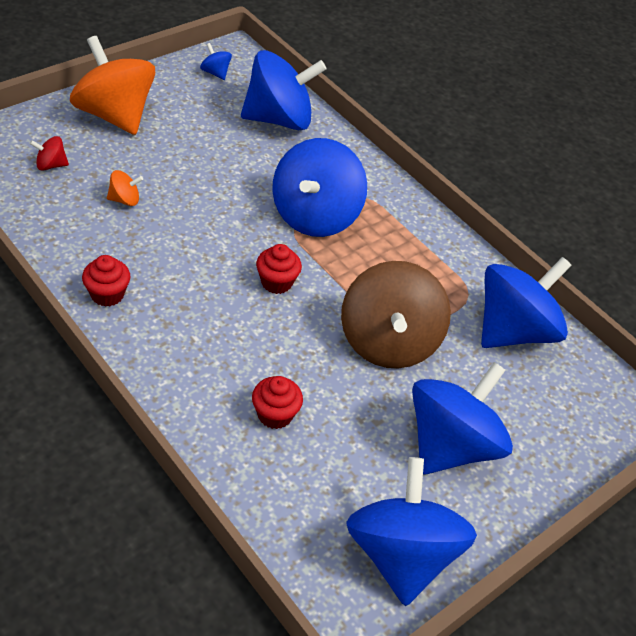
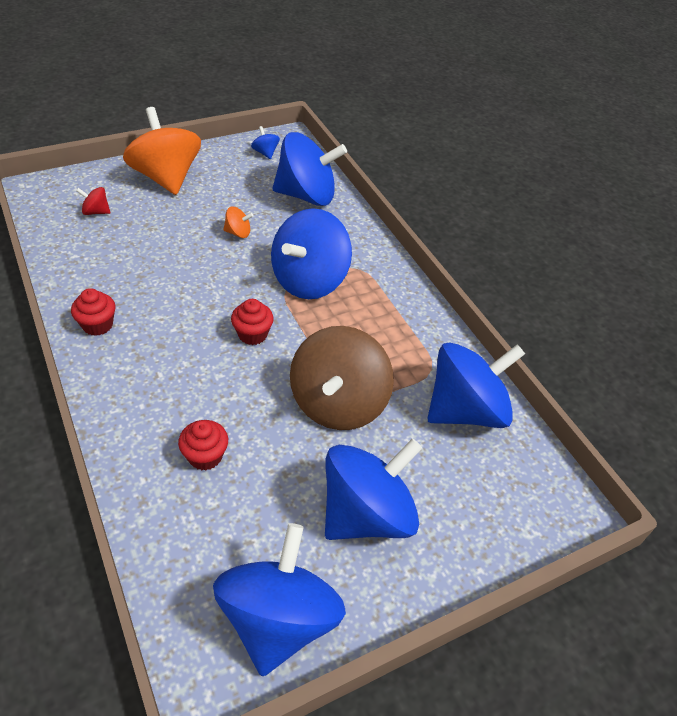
camera: 15 degrees right, 0 degrees up
(125, 200) = (146, 247): orange spinning top -> orange spinning top (238, 233)

